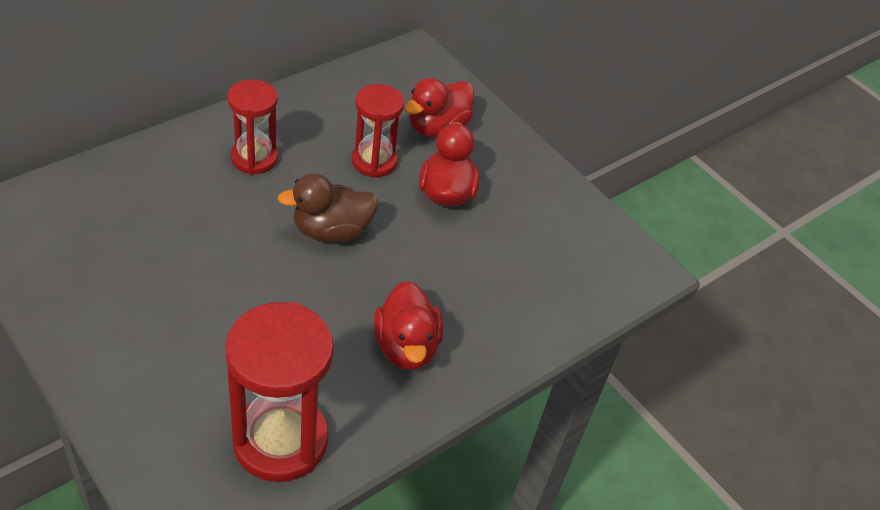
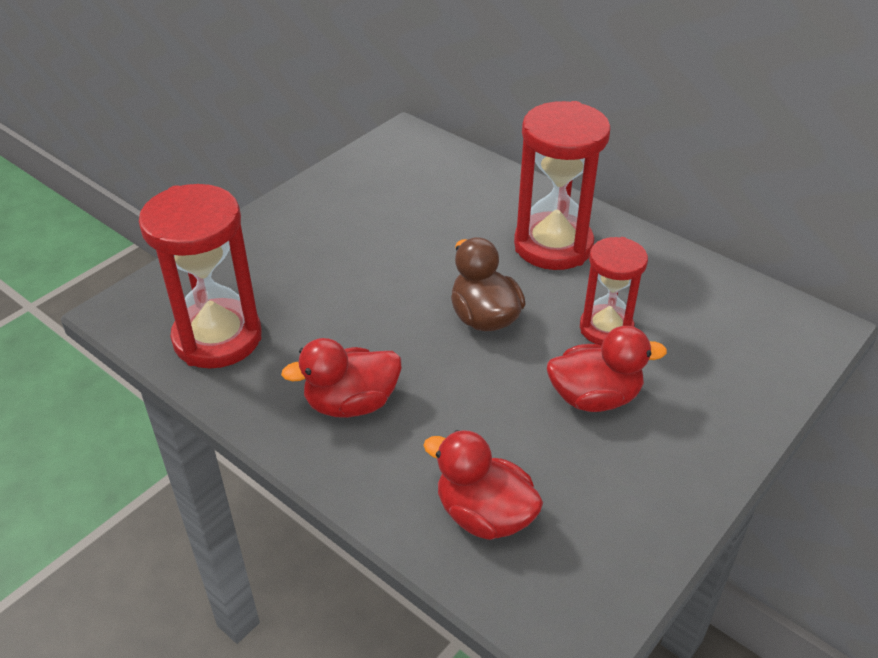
camera: 85 degrees right, 5 degrees down
(254, 158) = (553, 245): red hourglass -> red hourglass, size x1.62
(437, 127) = (700, 370): red duck -> red duck (484, 515)

